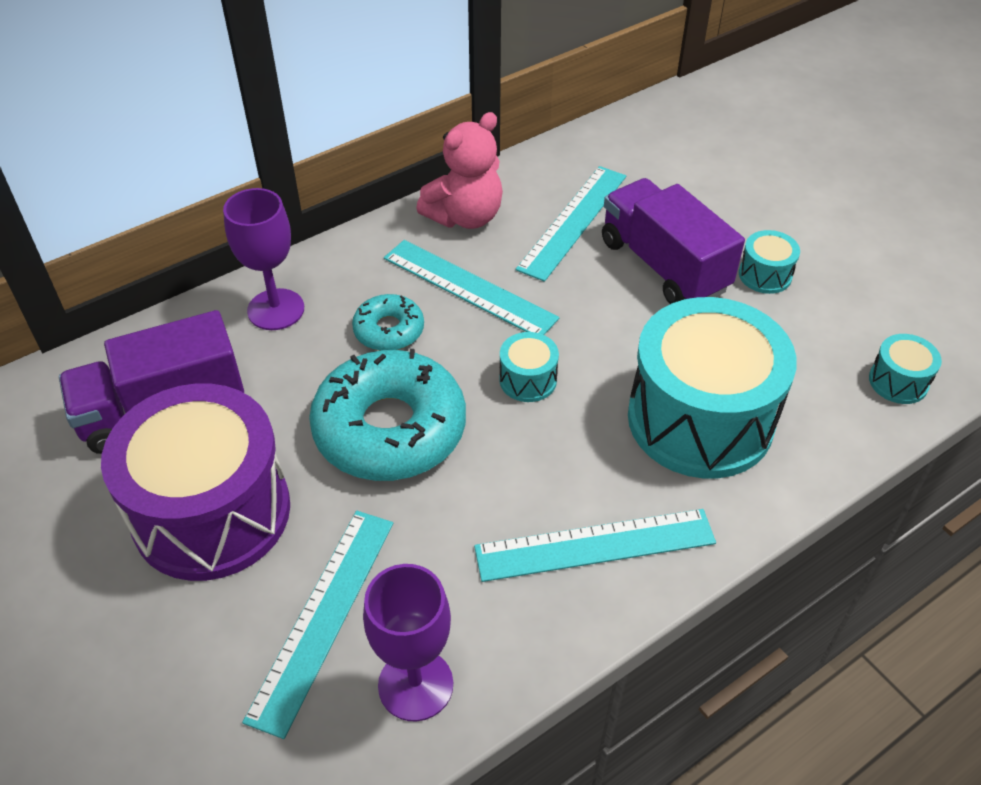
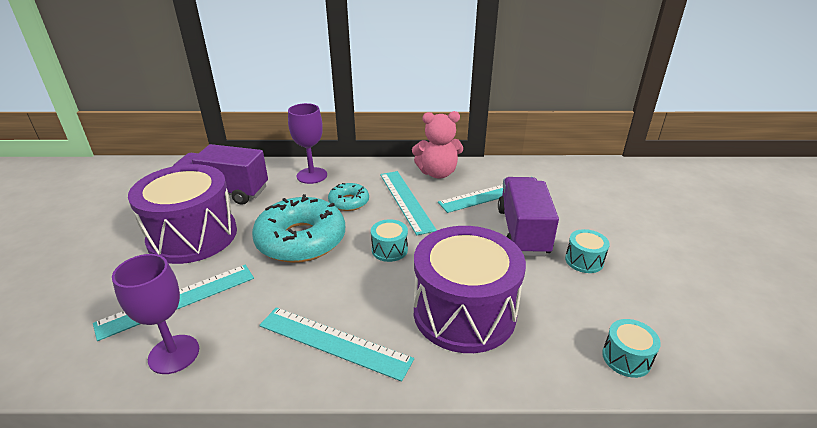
camera: 35 degrees right, 15 degrees down
(700, 419) = (464, 312): turquoise drum -> purple drum

